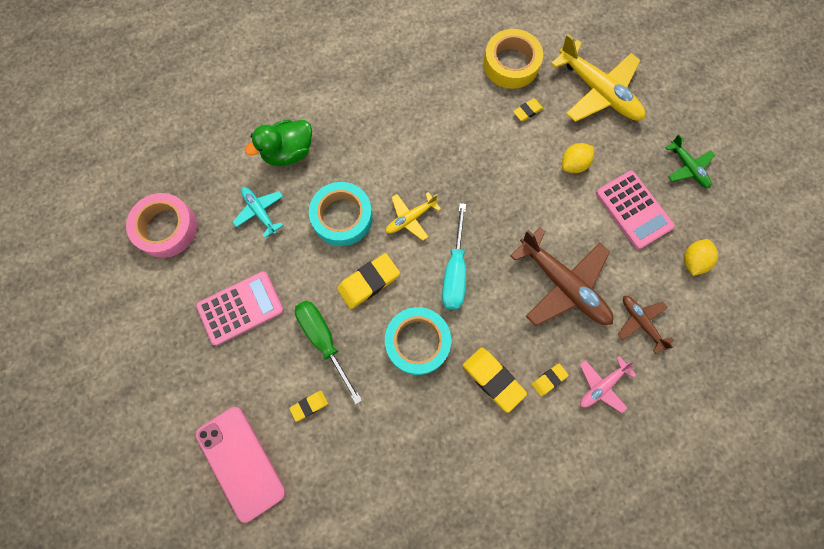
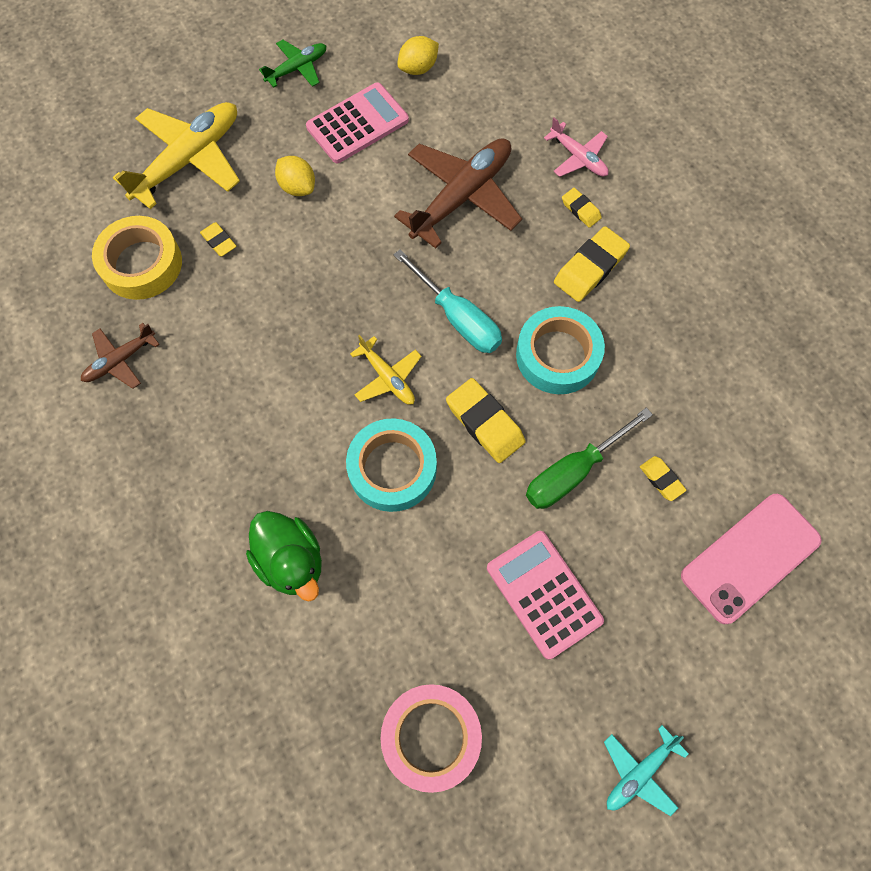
camera: 95 degrees left, 5 degrees down
(260, 212) = (393, 589): turquoise plane -> turquoise plane (639, 772)
(455, 271) = (457, 318): turquoise screwdriver -> turquoise screwdriver turned 45 degrees clockwise
(641, 322) = (499, 119): brown plane -> brown plane (120, 360)
(692, 261) = (418, 68): yellow lemon -> yellow lemon turned 60 degrees counterclockwise

